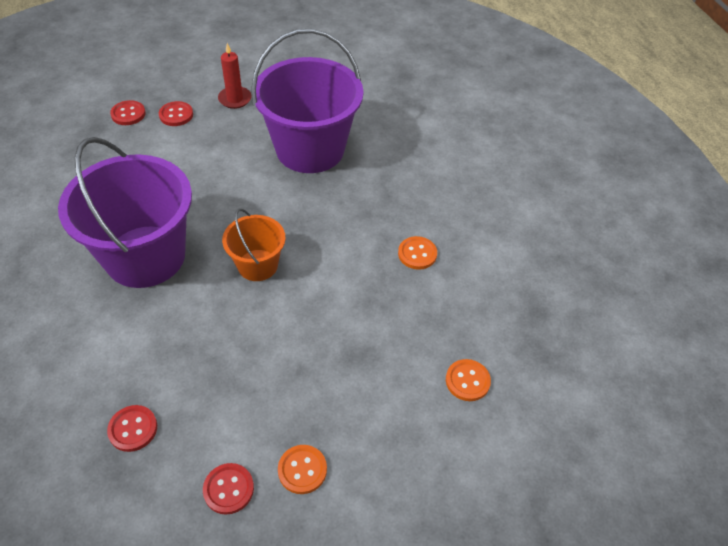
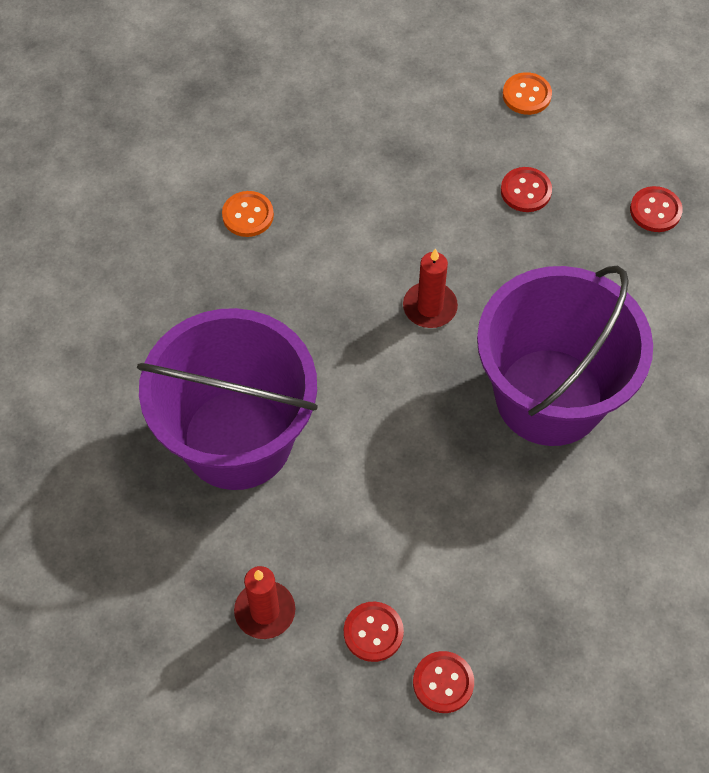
camera: 140 degrees left, 10 degrees up
(228, 489) = (597, 116): red button -> red button (526, 191)
(257, 265) = (430, 307): orange bucket -> red candle
(467, 381) = (325, 76): orange button -> none

